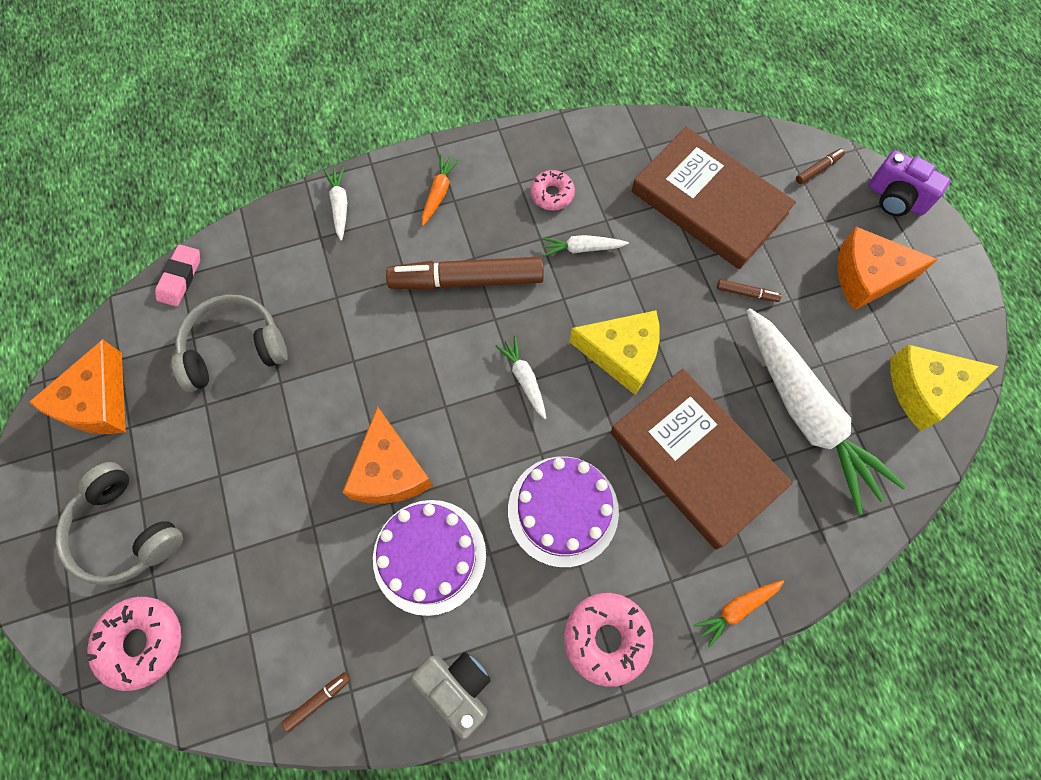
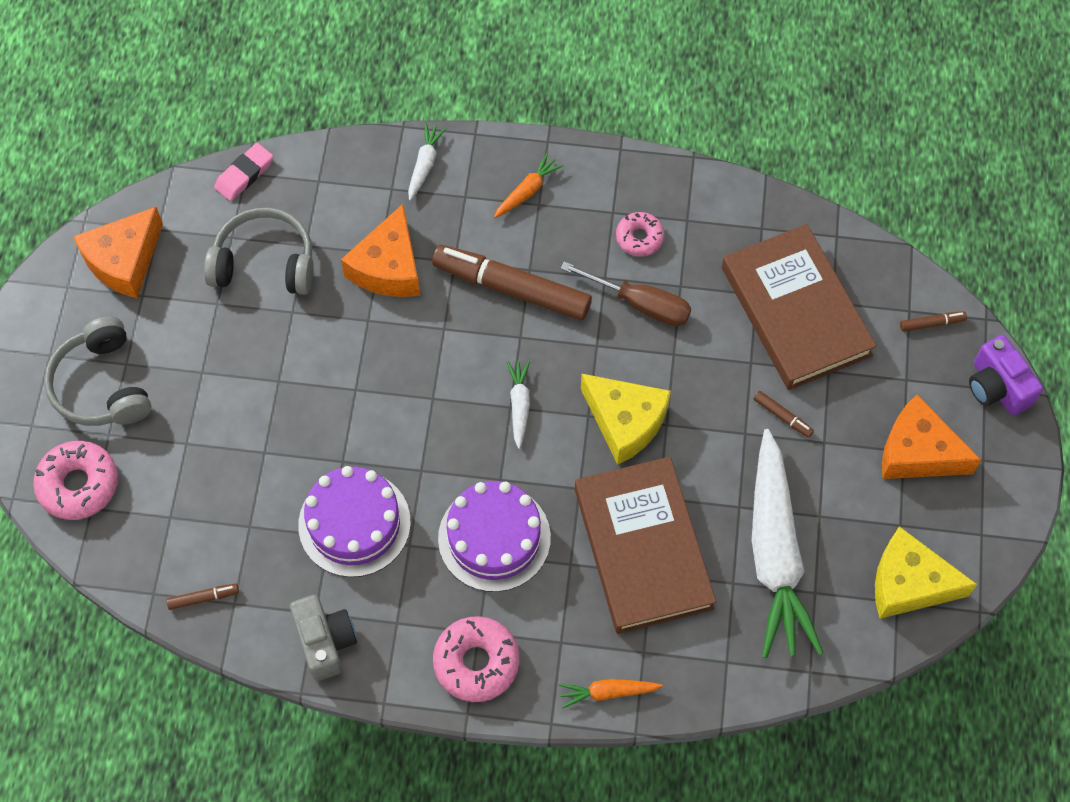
camera: 25 degrees right, 5 degrees down
(389, 471) = (354, 434): orange cheese -> orange cheese (388, 267)
(582, 248) = (641, 304): white carrot -> brown screwdriver

